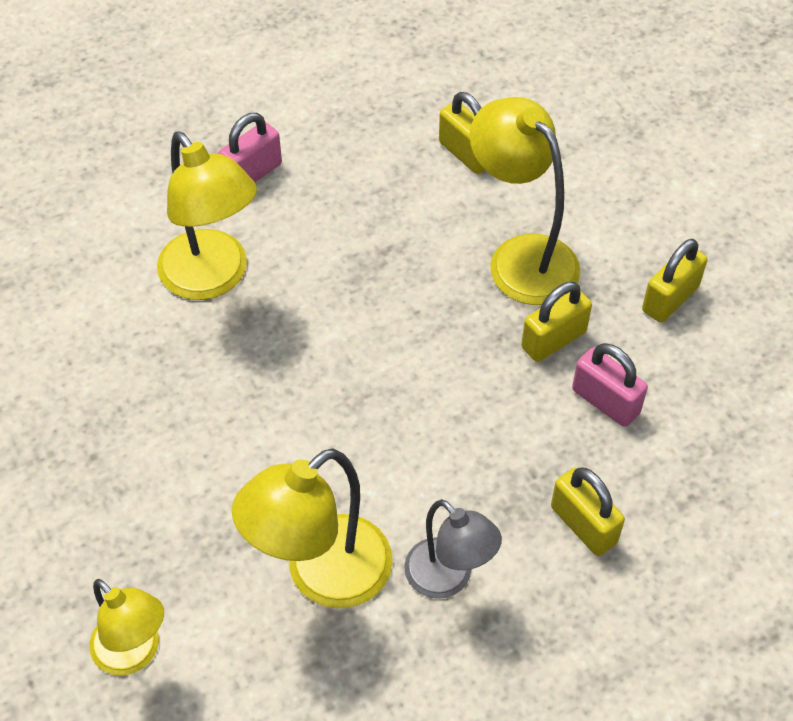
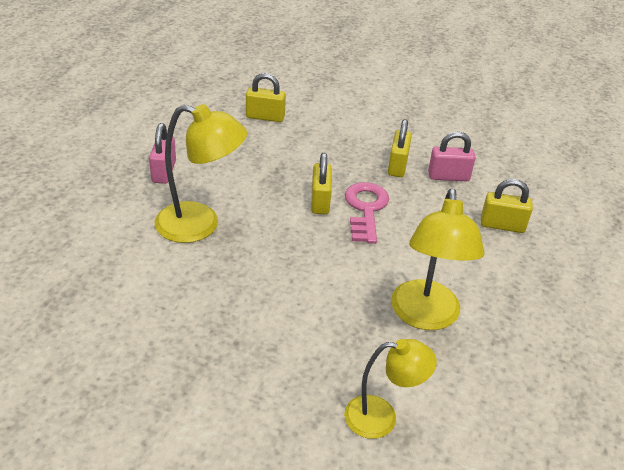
camera: 45 degrees left, 15 degrees down
(429, 380) = (365, 209): none -> pink key
(448, 579) = (479, 280): grey lamp -> none
(521, 257) = (342, 143): yellow lamp -> none
(670, 299) = (423, 128): yellow padlock -> yellow padlock (320, 201)

